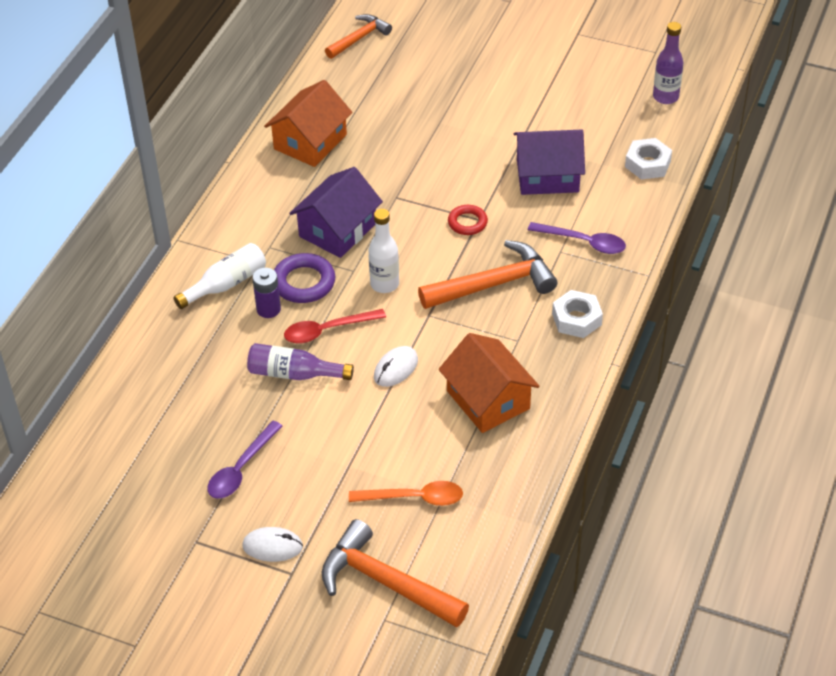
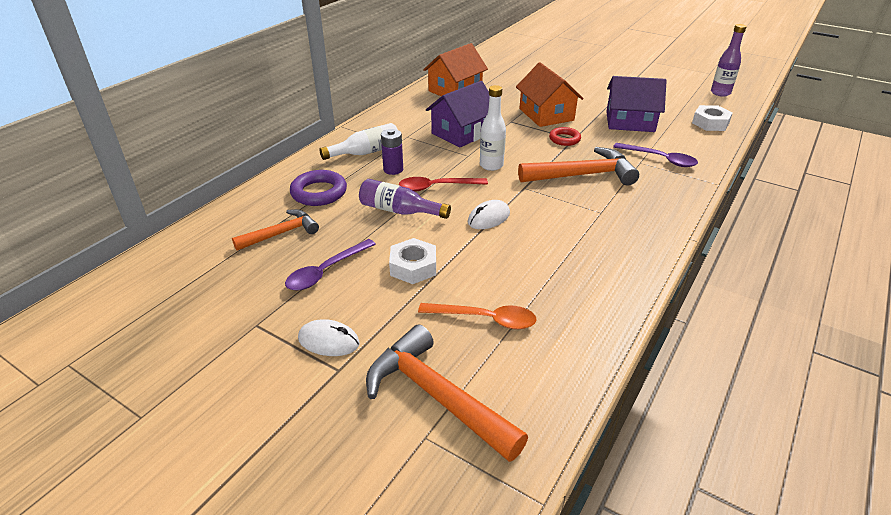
camera: 10 degrees right, 10 degrees down
(304, 282) = (426, 158): purple ring -> purple ring (319, 192)
(359, 38) = (501, 51): orange hammer -> orange hammer (281, 233)
(488, 400) = (570, 250): orange house -> orange house (546, 114)
(576, 319) = (655, 204): white nut -> white nut (413, 267)

